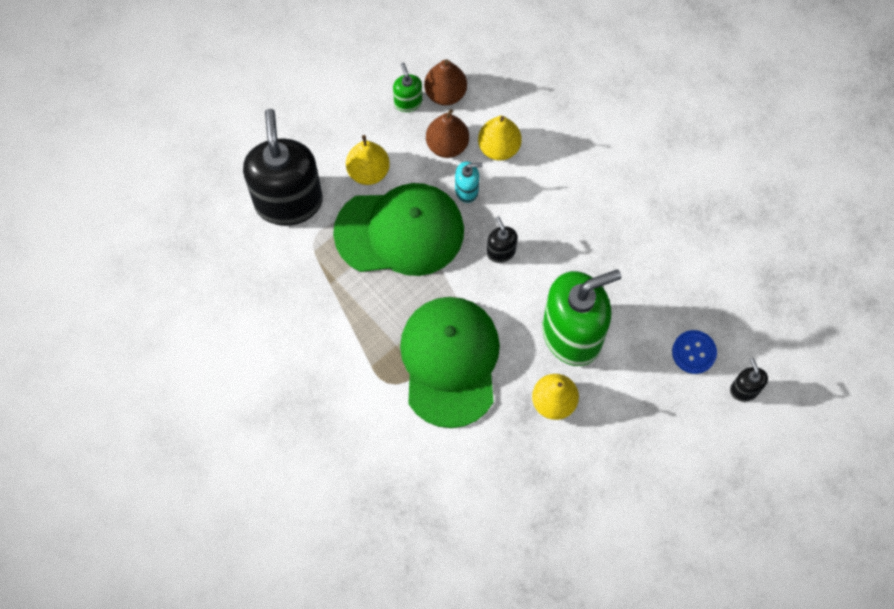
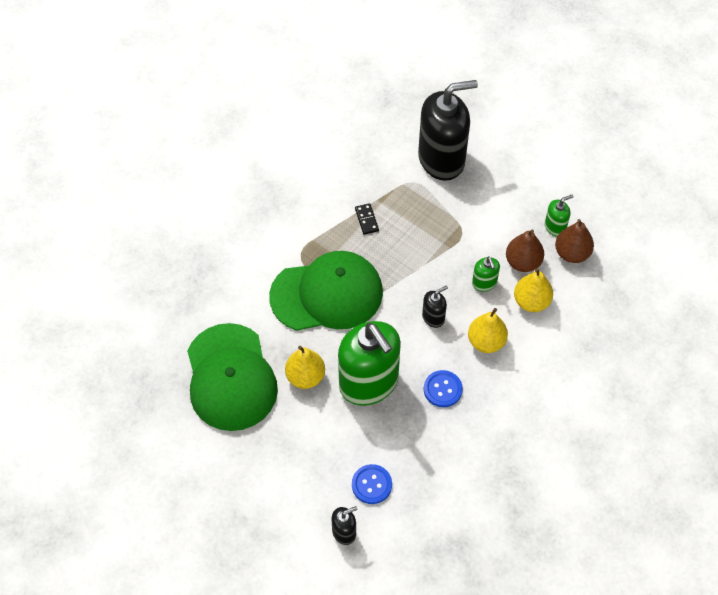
camera: 80 degrees right, 10 degrees down
(356, 300) = (366, 220): none -> black domino
(368, 171) = (482, 209): yellow pear -> yellow pear (486, 342)
(400, 231) = (434, 240): green cap -> green cap (230, 377)
(467, 190) = (484, 283): turquoise soap dispenser -> green soap dispenser
(591, 259) = (442, 389): none -> blue button

